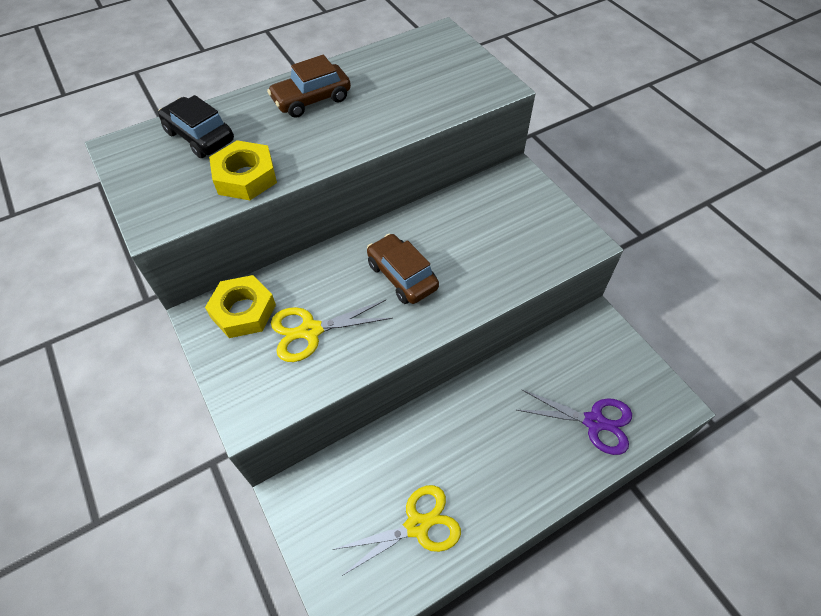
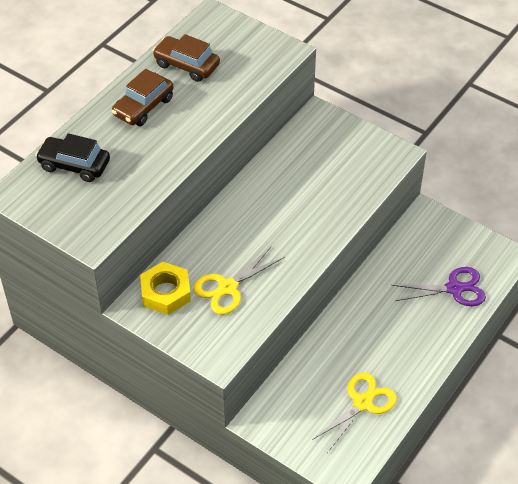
camera: 25 degrees left, 5 degrees down
(245, 177) = (136, 185): yellow nut -> none
(402, 276) = (272, 225): brown car -> brown car (186, 65)

